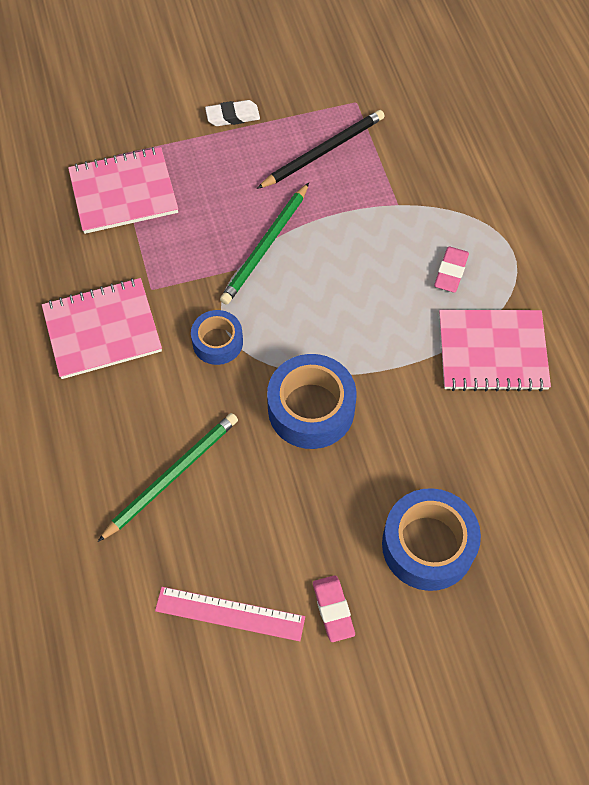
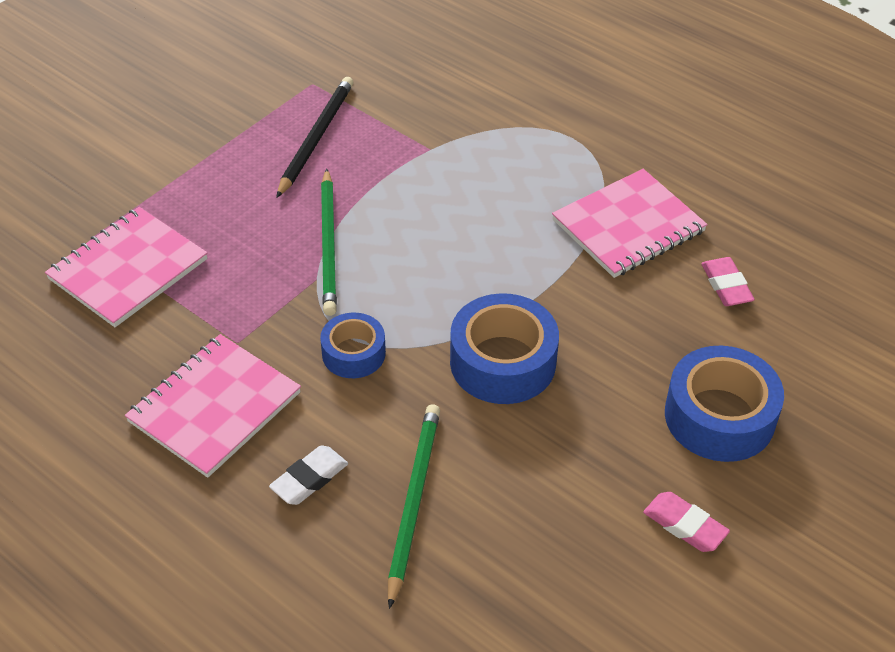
camera: 35 degrees left, 15 degrees down
(230, 614) = (588, 593): pink ruler -> none
(232, 116) = (193, 149): white eraser -> white eraser (309, 479)
(451, 272) = (531, 180): pink eraser -> pink eraser (726, 286)

